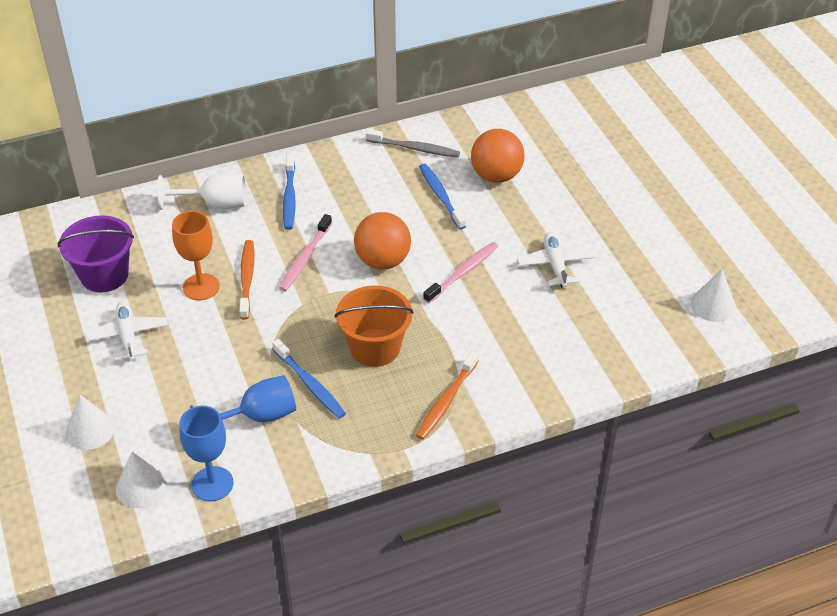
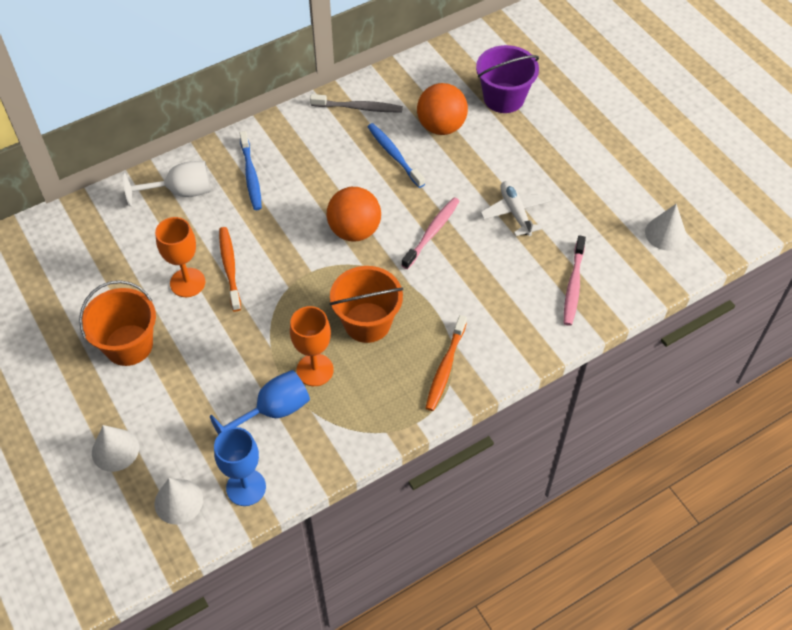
camera: 10 degrees left, 10 degrees up
(104, 275) = (90, 283): purple bucket -> purple bucket (503, 98)
(128, 336) = (129, 345): white plane -> orange bucket
(305, 258) = (280, 238): pink toothbrush -> pink toothbrush (573, 285)
(310, 384) = (315, 370): blue toothbrush -> orange goblet

